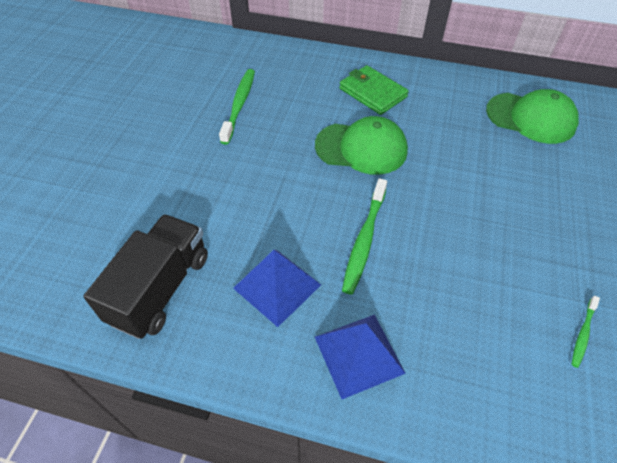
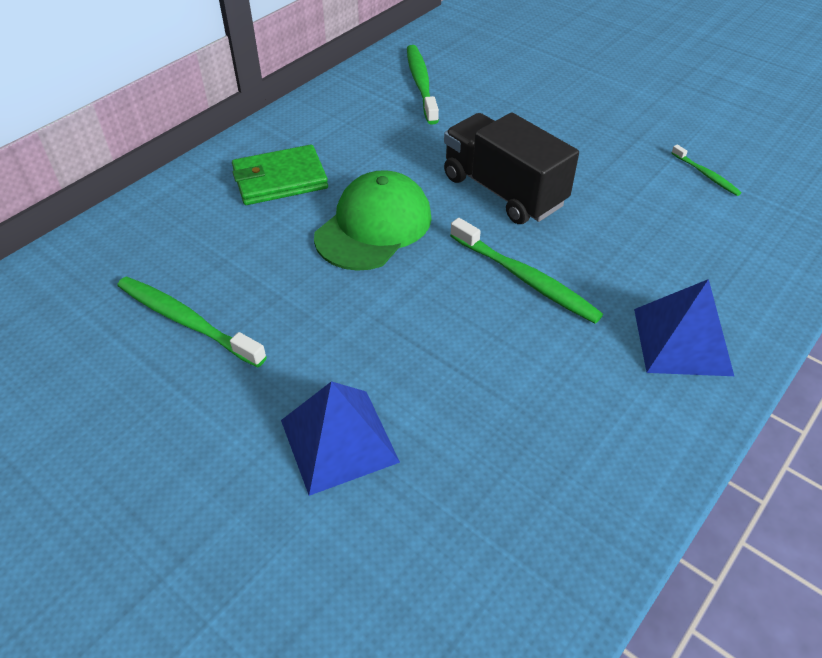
camera: 65 degrees left, 5 degrees down
(160, 289) = (508, 522): black truck -> black truck (503, 191)
(277, 286) = (559, 384): blue pyramid -> blue pyramid (339, 440)
(531, 118) = (421, 84): green cap -> green toothbrush

